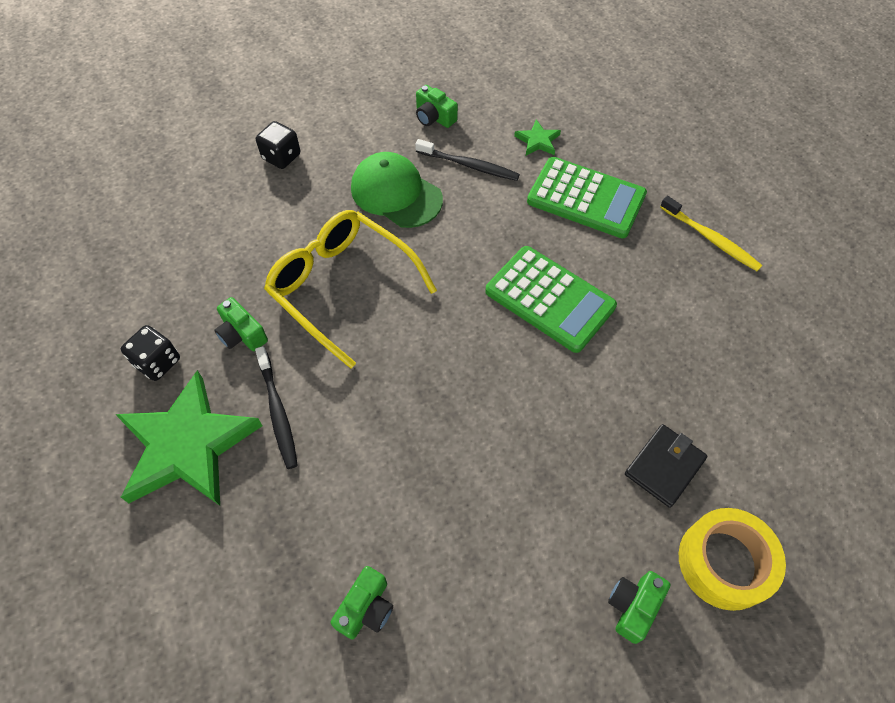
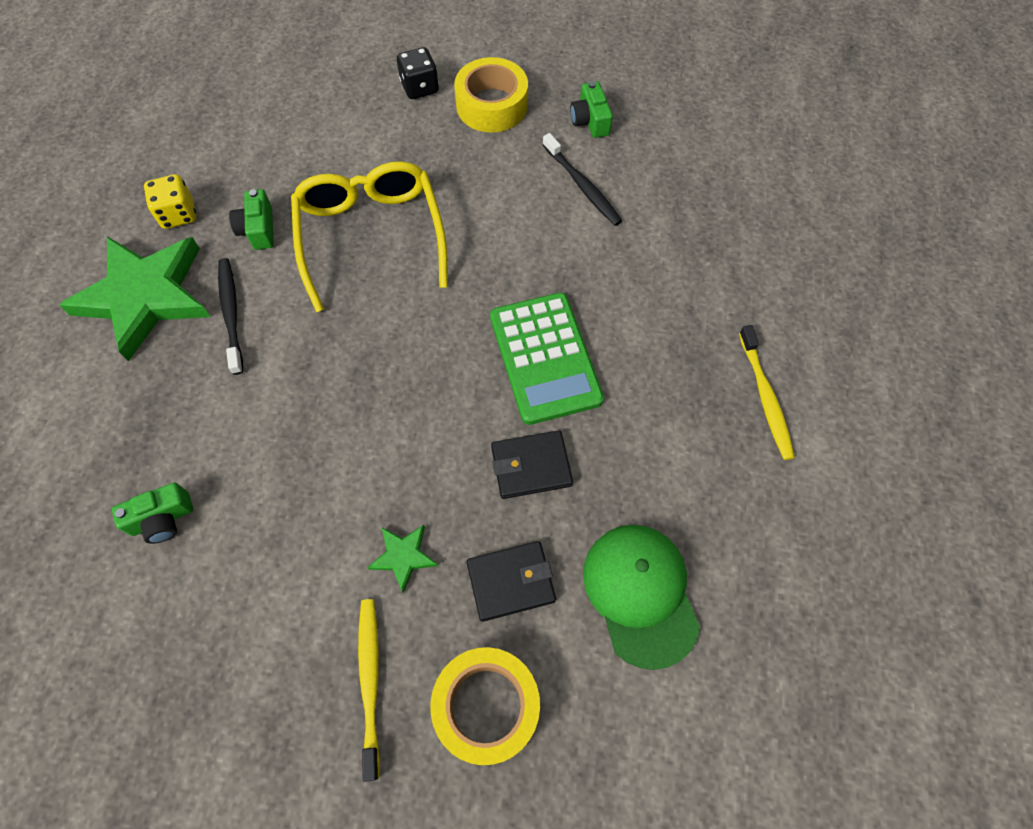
camera: 35 degrees right, 5 degrees up
(158, 362) = (178, 214): black dice -> yellow dice
(278, 412) = (231, 313): black toothbrush -> black toothbrush turned 150 degrees clockwise
(351, 142) = (492, 105): none -> yellow tape
(396, 193) = (490, 176): green cap -> green cap (640, 594)
(537, 141) = (672, 197): green star -> green star (403, 556)
(586, 198) = (670, 281): green calculator -> none
(607, 379) = (531, 466): none -> black wallet
(633, 606) = (370, 680): green camera -> yellow toothbrush

